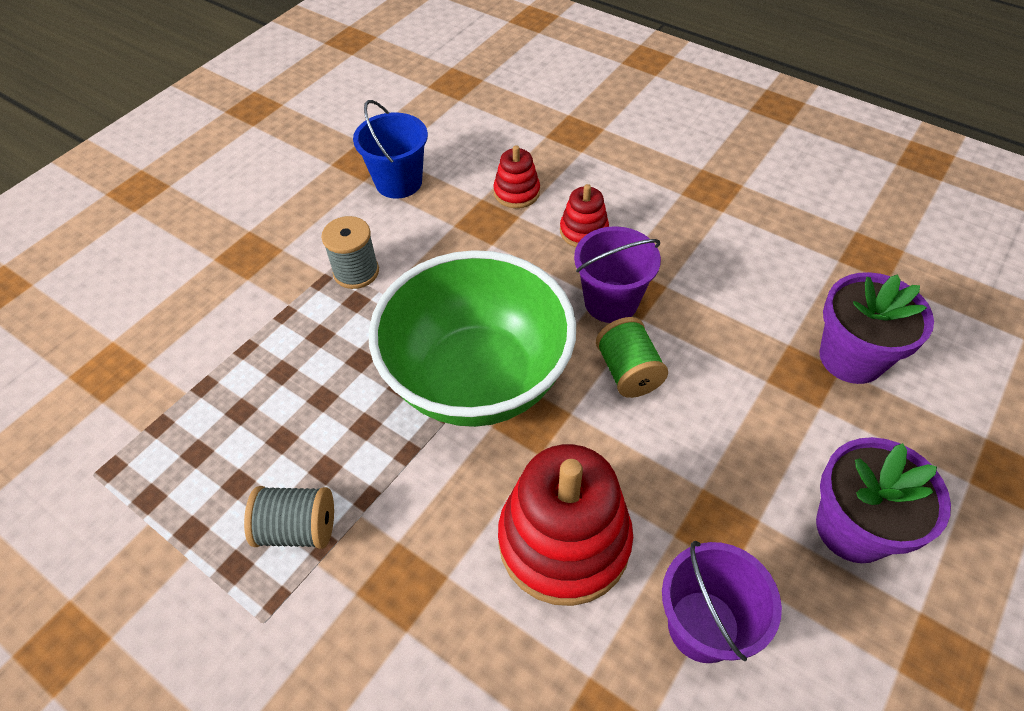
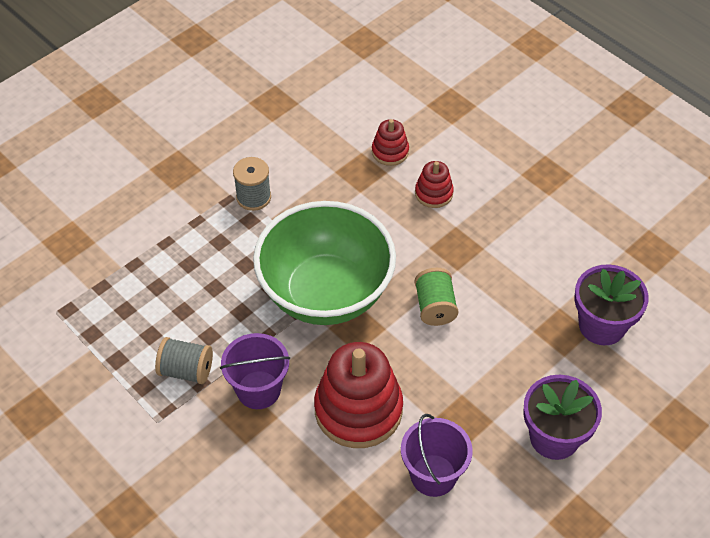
camera: 10 degrees right, 0 degrees up
(398, 182) = (299, 127): blue bucket -> none
(611, 302) = (438, 253): purple bucket -> purple bucket (258, 390)

